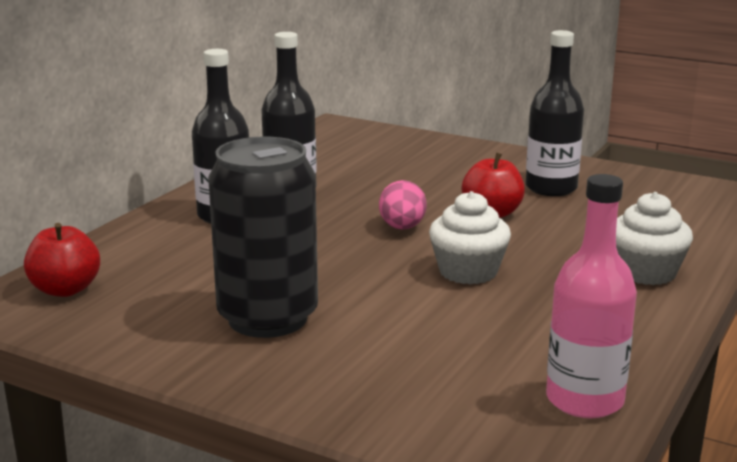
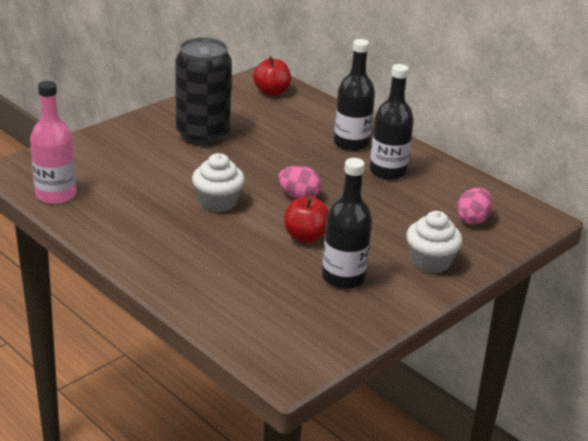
camera: 105 degrees right, 10 degrees up
(369, 147) = (472, 220): none -> pink egg
(646, 272) = (172, 265): white cupcake -> white cupcake (430, 261)

